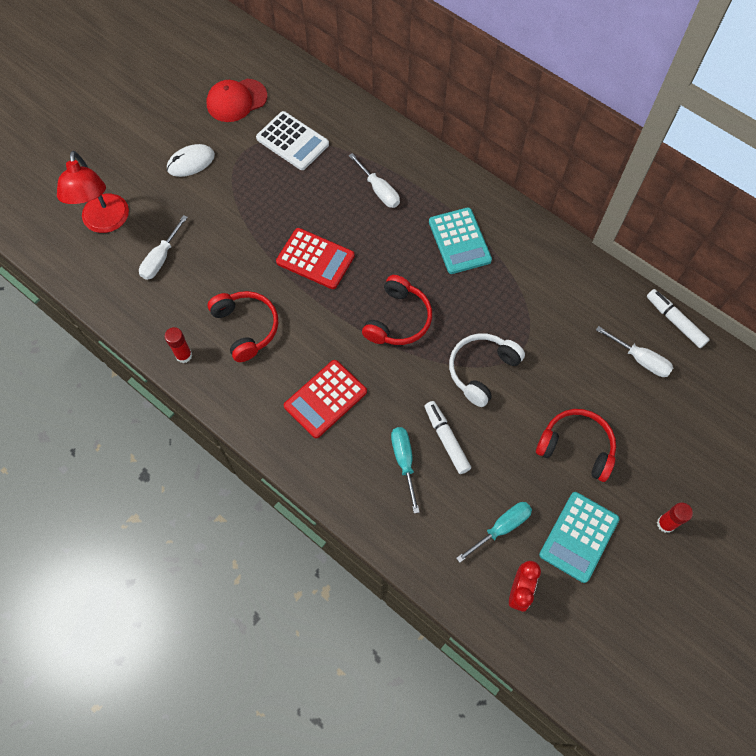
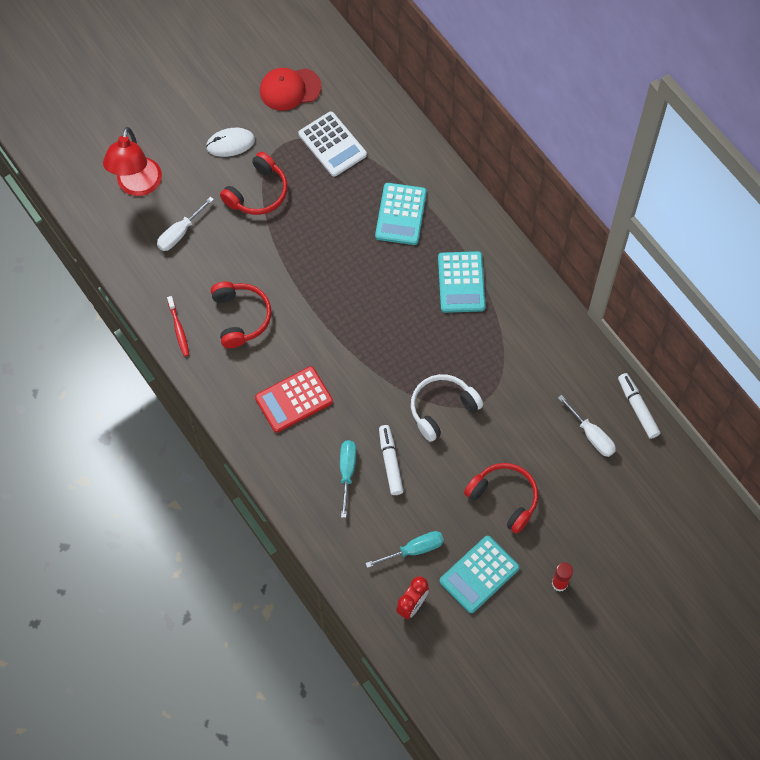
camera: 15 degrees right, 0 degrees up
(184, 355) = (178, 329): red glue stick -> red toothbrush
(315, 259) = (321, 267): red calculator -> none
(379, 191) = (401, 214): white screwdriver -> turquoise calculator
(398, 319) = (381, 343): red headphones -> red headphones (258, 192)

